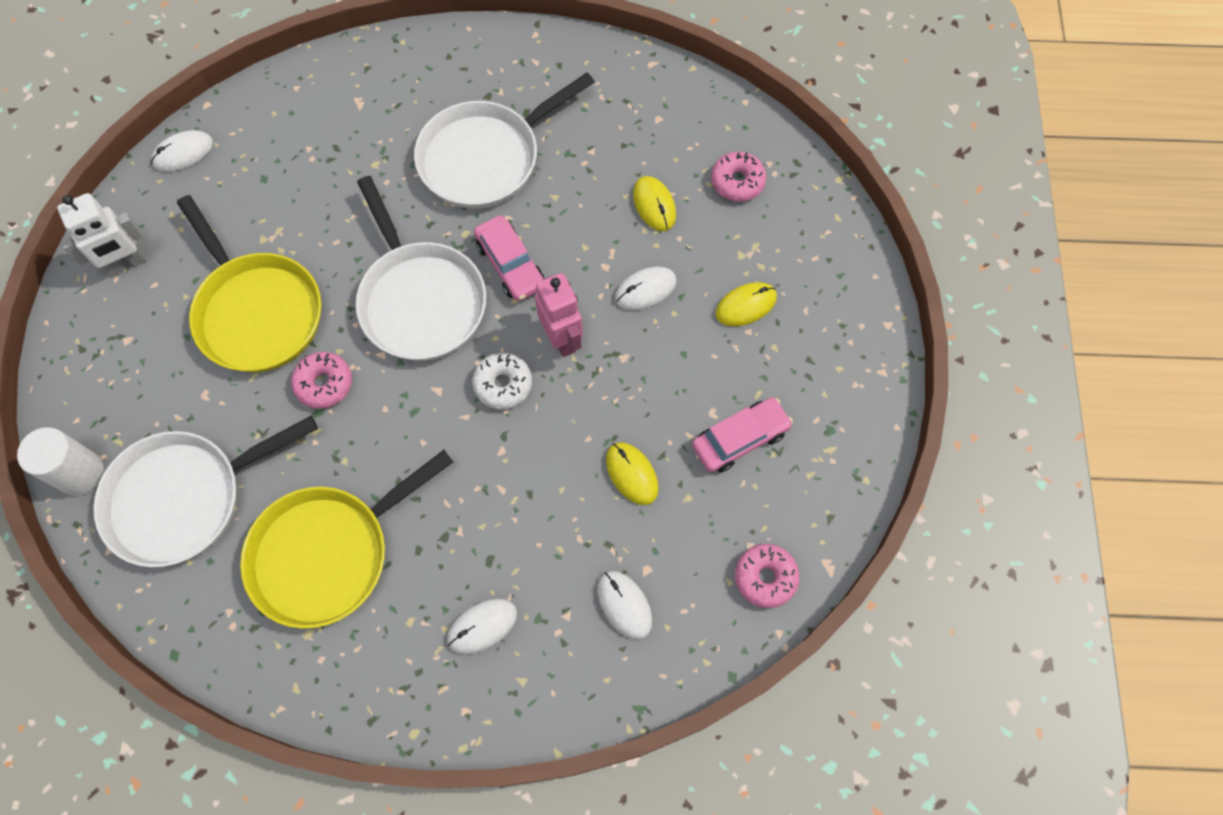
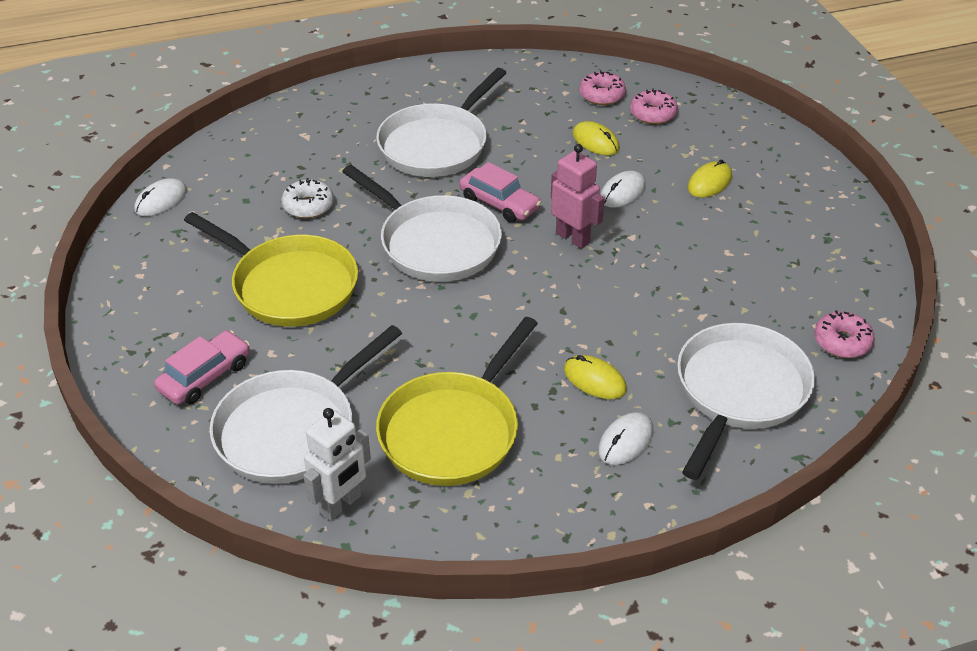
camera: 20 degrees left, 25 degrees down
(80, 473) = (177, 439): white cylinder -> none
(127, 264) = (146, 284): white robot -> white robot (341, 504)
(324, 383) = (380, 317): pink donut -> pink donut (602, 95)
(503, 384) = (541, 278): white donut -> white donut (308, 206)
(624, 605) = (739, 392): white mouse -> white pan
(632, 474) = (688, 306): yellow mouse -> yellow mouse (594, 380)
(740, 439) = (761, 262): pink car -> pink car (205, 376)

